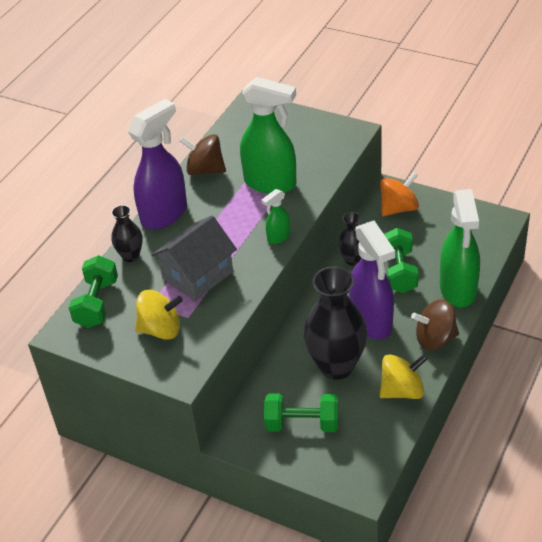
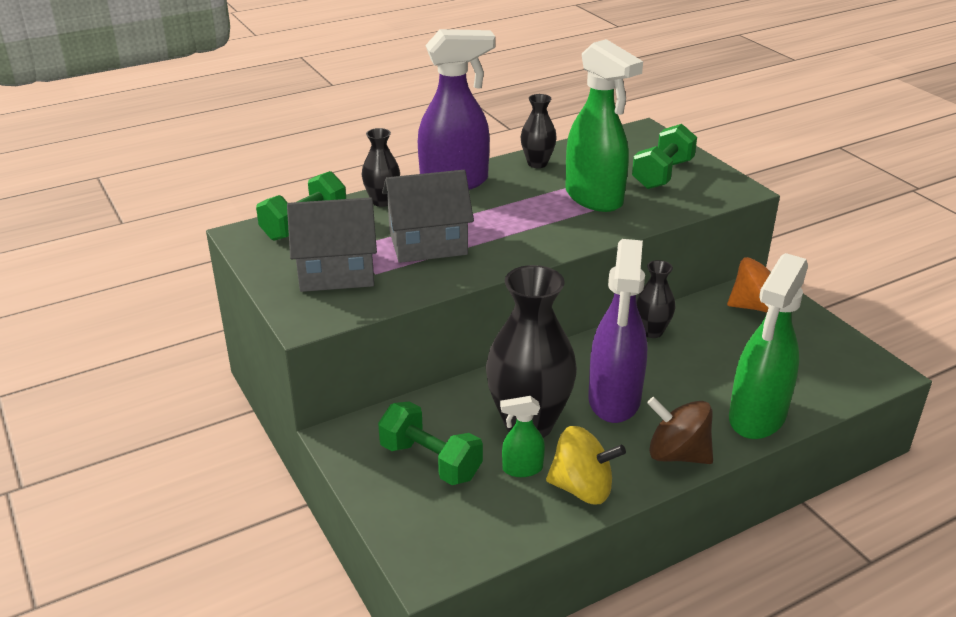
camera: 30 degrees right, 10 degrees down
(161, 329) = (336, 271): yellow spinning top -> grey house
(205, 170) = (537, 163): brown spinning top -> black vase
(278, 237) = (550, 245): green spray bottle -> green spray bottle (522, 469)
(399, 271) = (698, 367): green dumbbell -> green dumbbell (662, 174)

